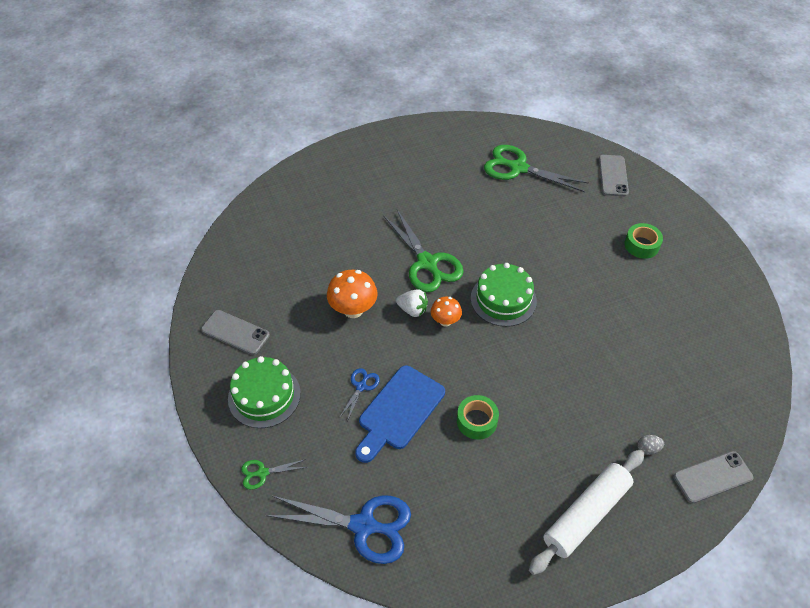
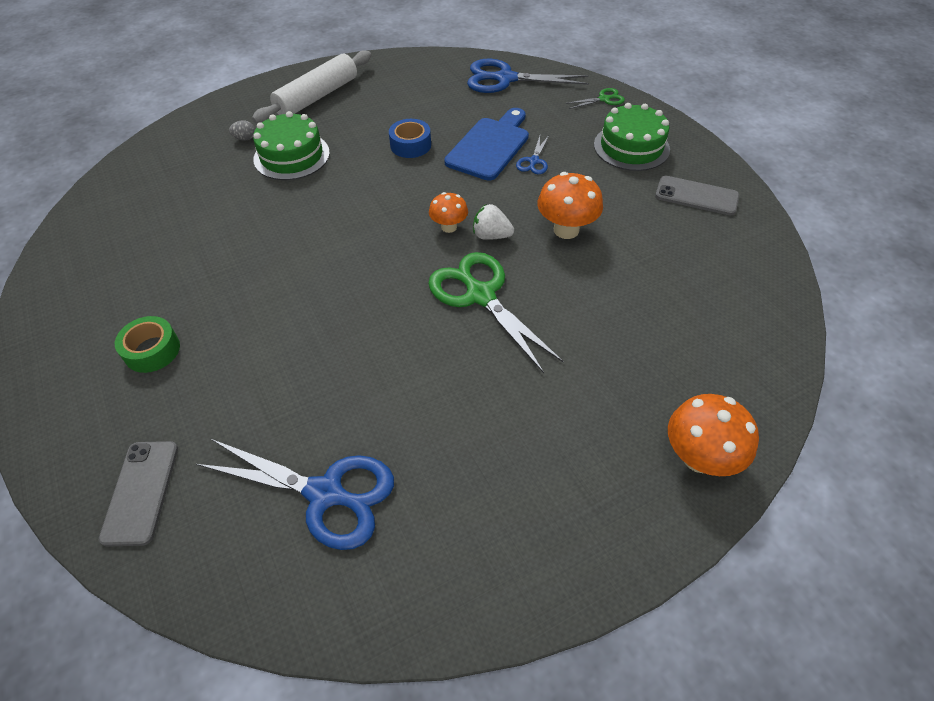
camera: 175 degrees right, 0 degrees up
(325, 167) = (699, 457): none -> orange mushroom
(477, 421) = (410, 145): green tape -> blue tape
(503, 299) = (374, 257): green cake -> green cake (291, 156)
(518, 168) = (326, 493): green scissors -> blue scissors
(712, 477) = (193, 125): grey phone -> none

